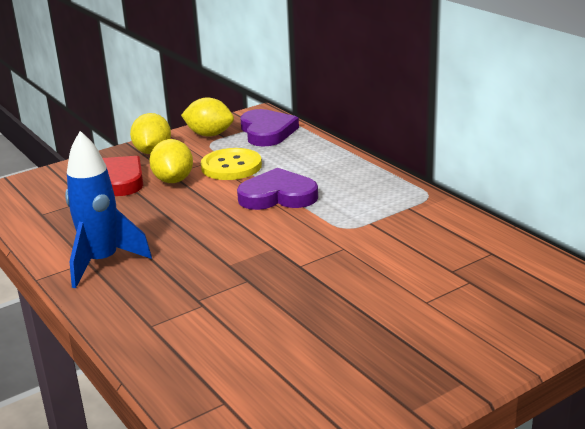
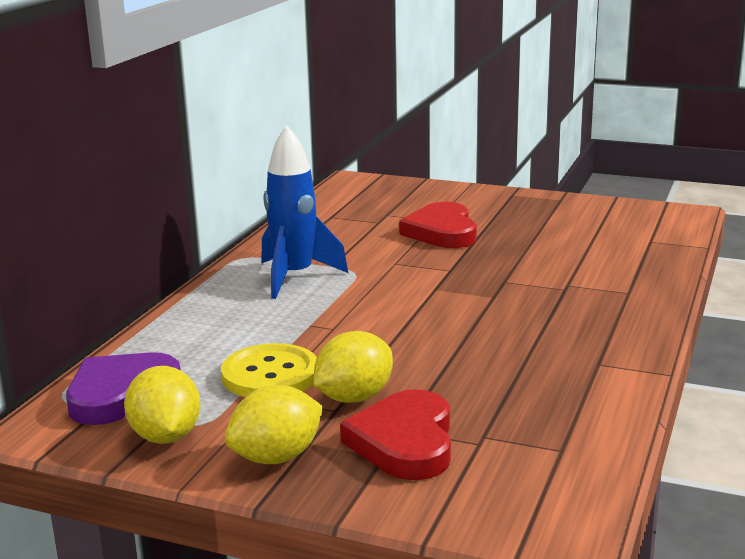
camera: 125 degrees left, 5 degrees down
(102, 262) = (587, 353): blue rocket -> blue rocket (295, 277)
(278, 196) = (324, 320): purple heart -> none
(388, 292) = (442, 232): none -> red heart

